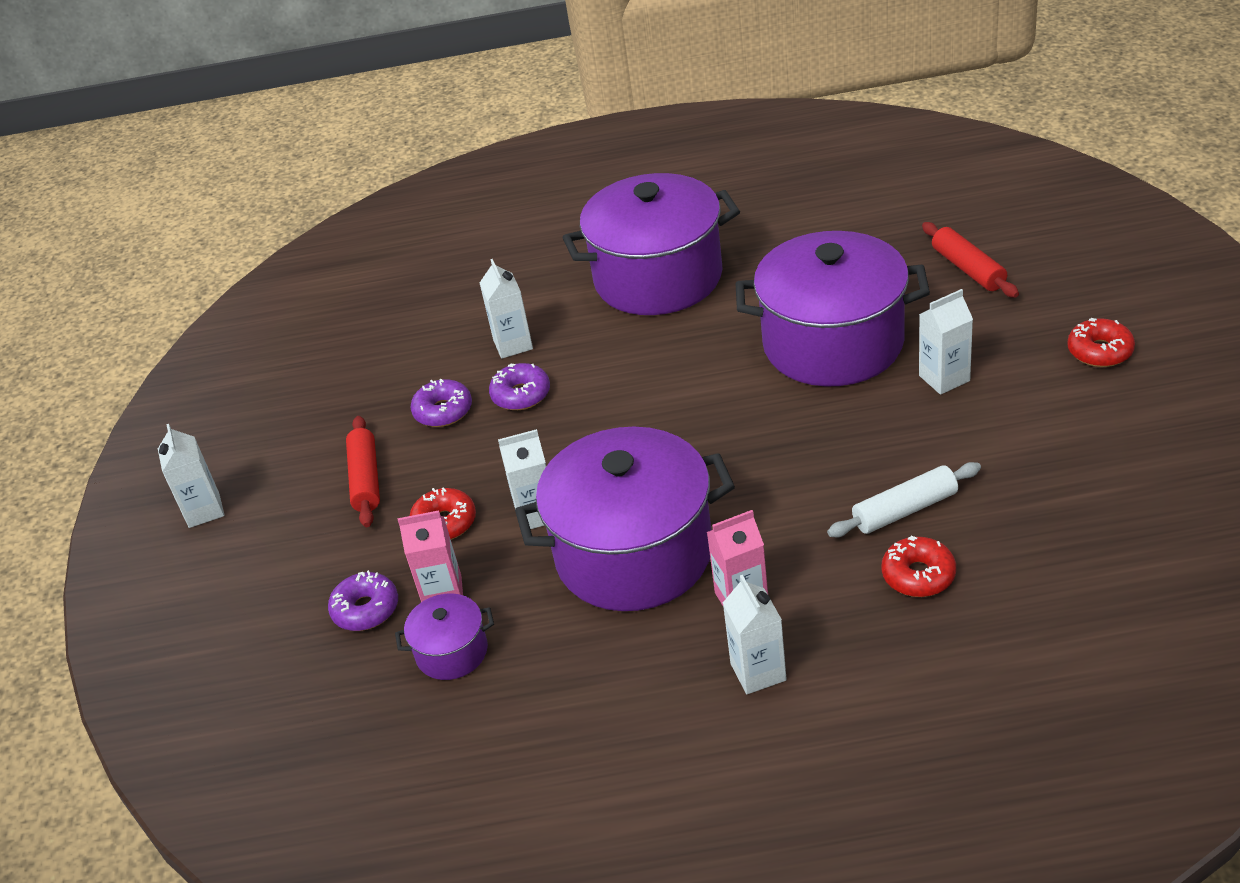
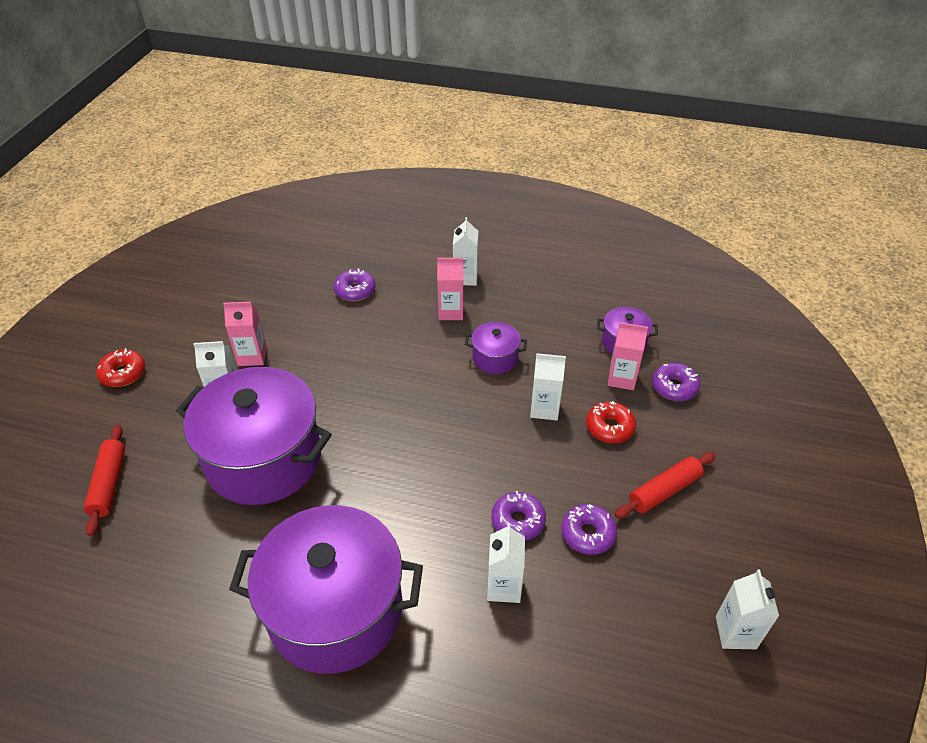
camera: 165 degrees left, 5 degrees up
(204, 510) = (804, 518): white carton -> white carton (735, 632)
(366, 479) = (664, 491): red rolling pin -> red rolling pin turned 45 degrees clockwise
(634, 554) = (495, 358): purple pot -> purple pot, size x0.44
(905, 510) = (330, 324): white rolling pin -> none
(918, 575) = (355, 290): red donut -> purple donut
(965, 429) = (252, 356): none -> pink carton

